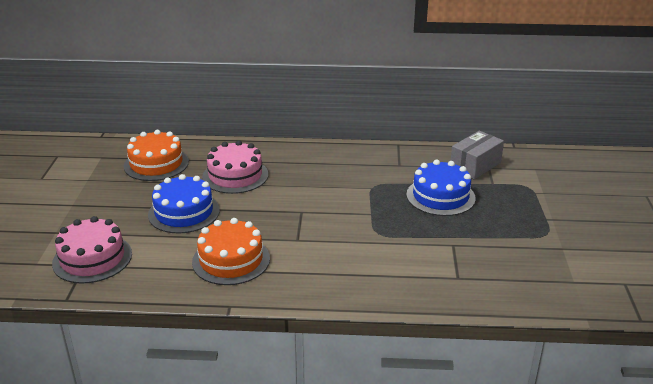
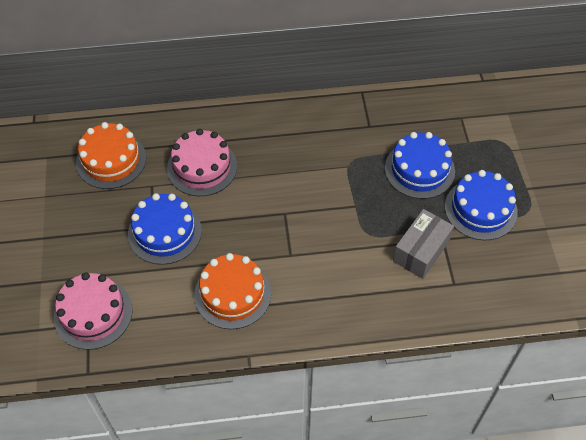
camera: 10 degrees left, 25 degrees up
(475, 165) = (447, 116): grey box -> grey box (421, 251)
(496, 228) = (480, 209): none -> blue cake

